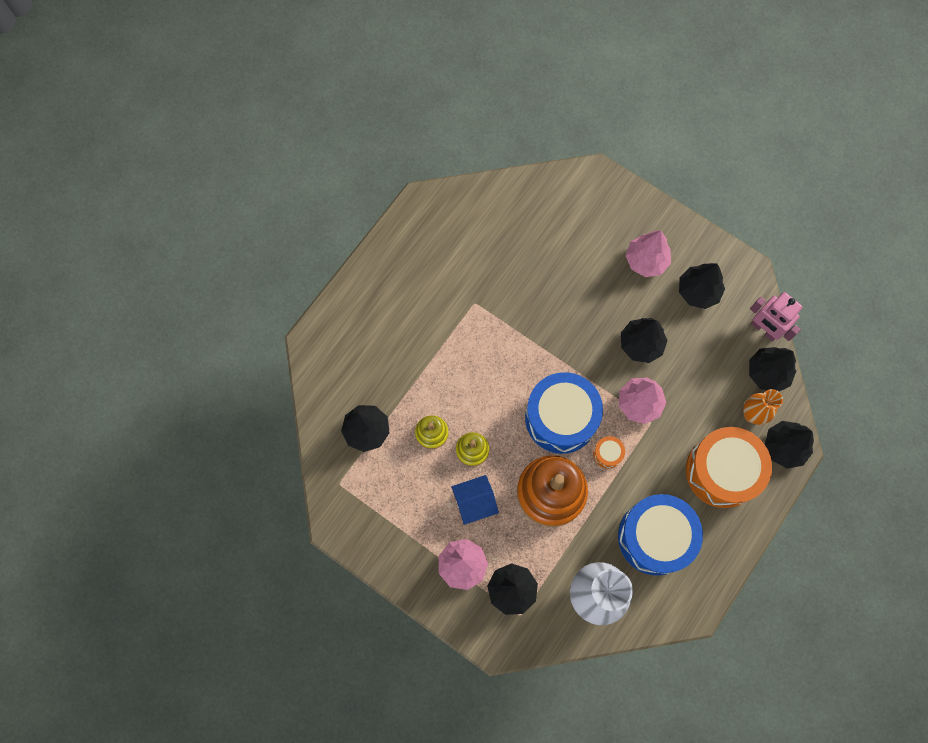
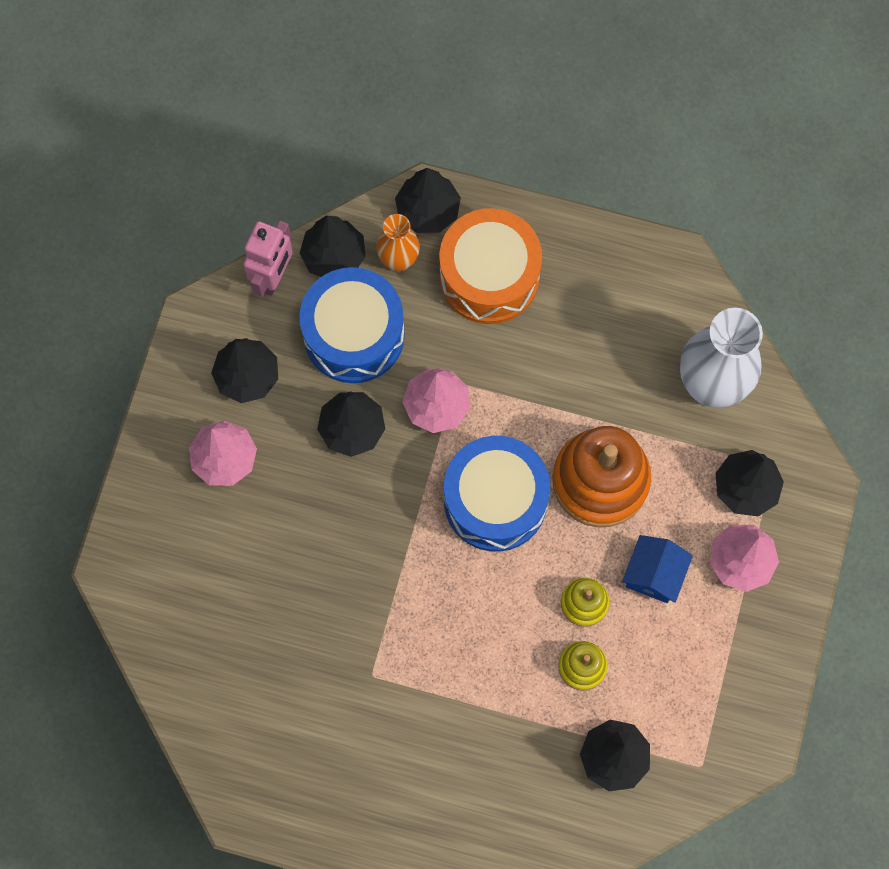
camera: 110 degrees left, 0 degrees up
(474, 502) = (654, 574): blue house -> blue house turned 60 degrees clockwise
(607, 454) = (521, 425): orange drum -> none
(655, 537) = (607, 333): blue drum -> blue drum (354, 335)

